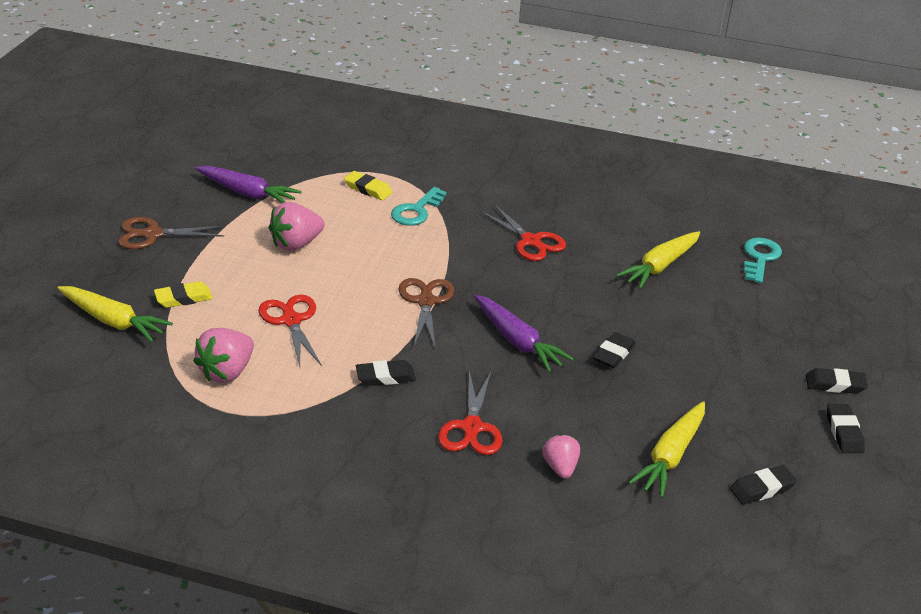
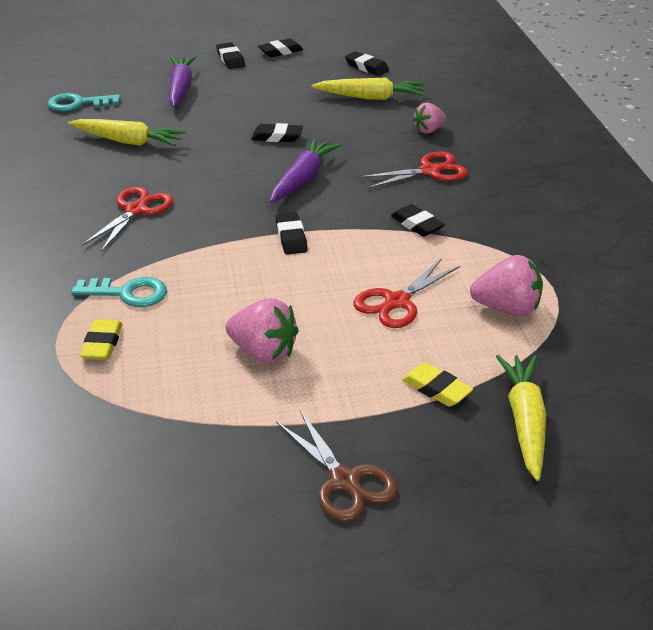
camera: 115 degrees left, 0 degrees up
(247, 193) = (182, 441): purple carrot -> purple carrot (180, 88)
(425, 302) = (291, 237): brown scissors -> black eraser

